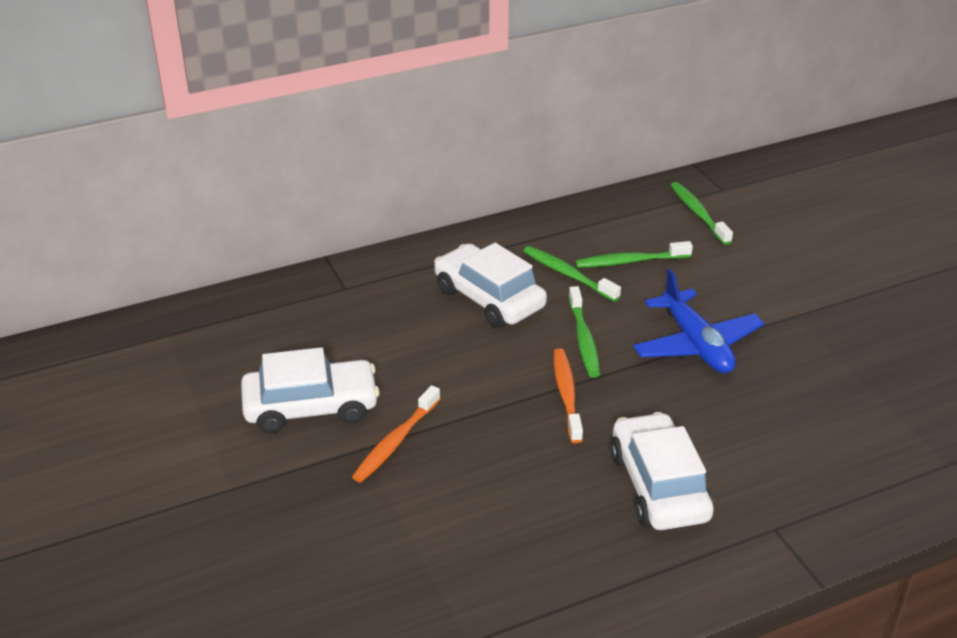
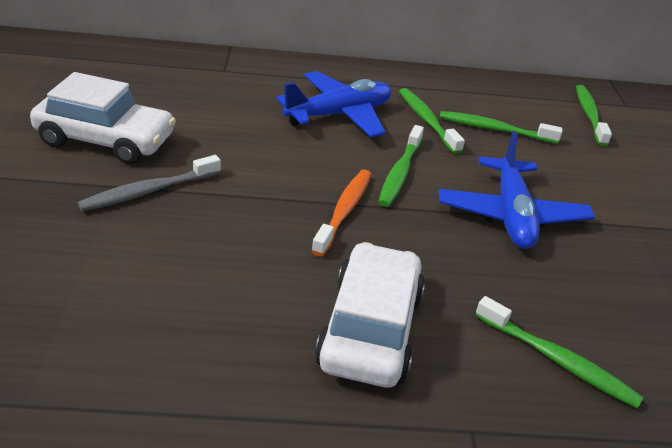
camera: 20 degrees right, 0 degrees up
(395, 441) = (149, 191): orange toothbrush -> grey toothbrush
(489, 298) = (339, 115): white car -> blue plane
(799, 454) = (557, 360): none -> green toothbrush

